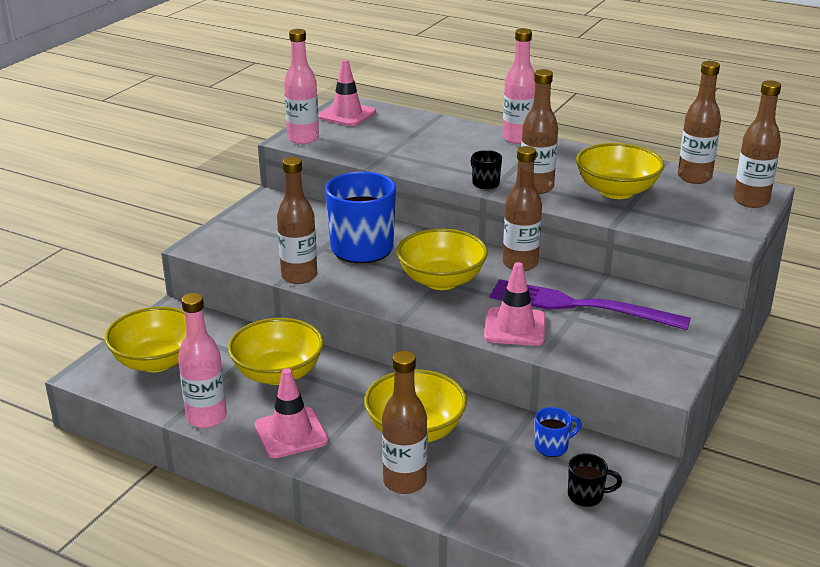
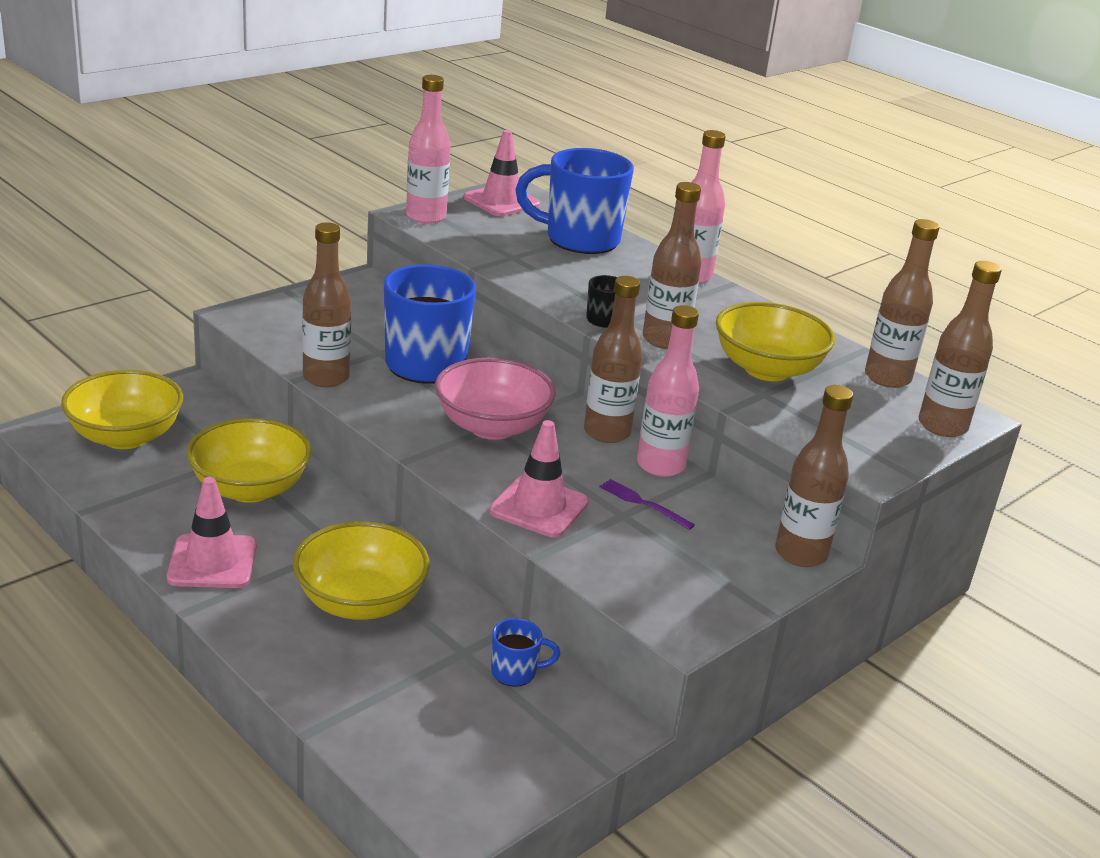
camera: 15 degrees right, 0 degrees up
(206, 417) = (131, 516): pink bottle -> pink bottle (660, 465)
(404, 482) = (301, 659): brown bottle -> brown bottle (800, 553)
(423, 130) = (579, 239): none -> blue mug
(441, 280) = (492, 427): yellow bowl -> pink bowl
(579, 306) = (643, 503): purple fork -> purple fork, size x0.40
(586, 496) = (513, 747): black mug -> none

